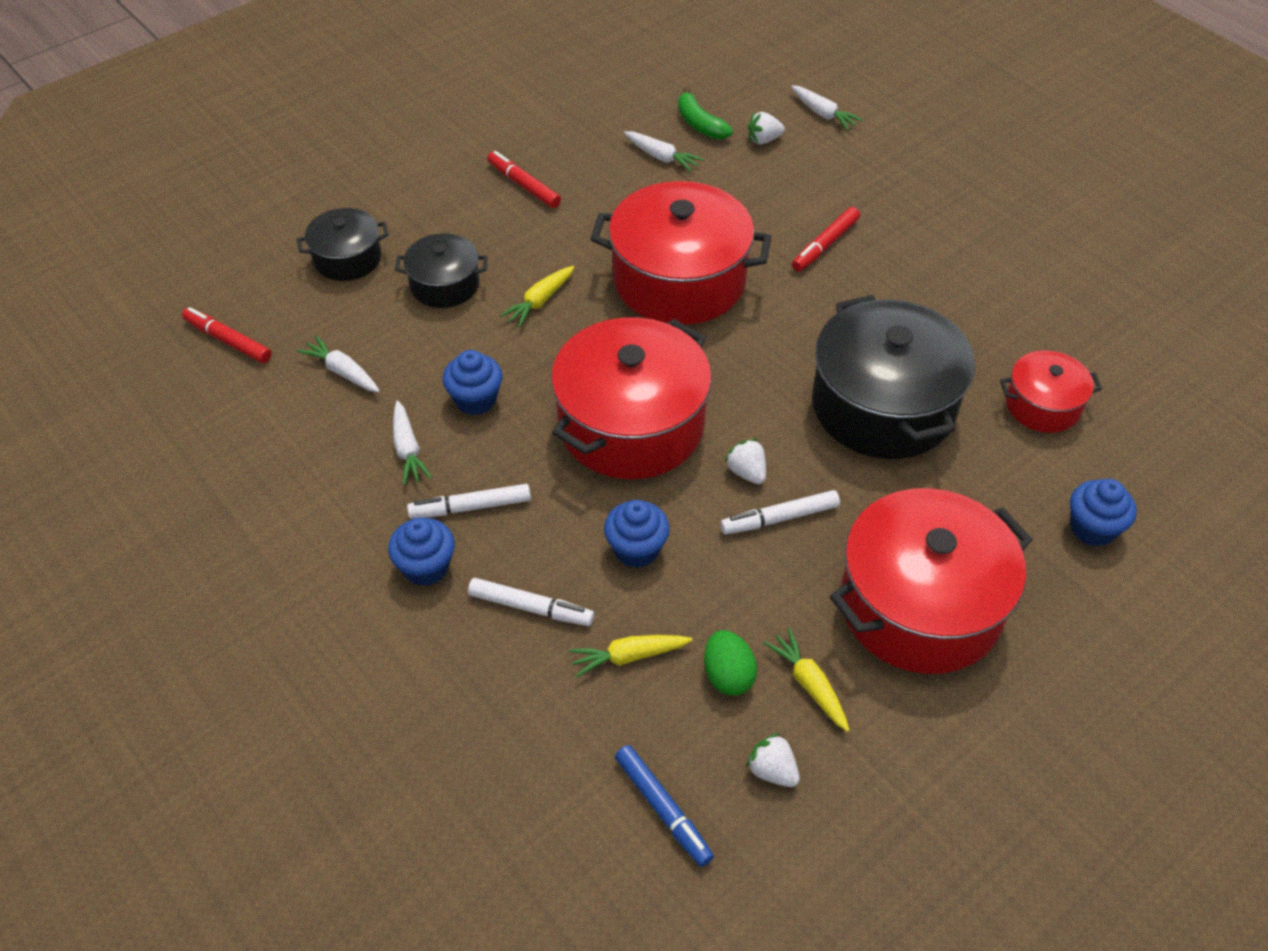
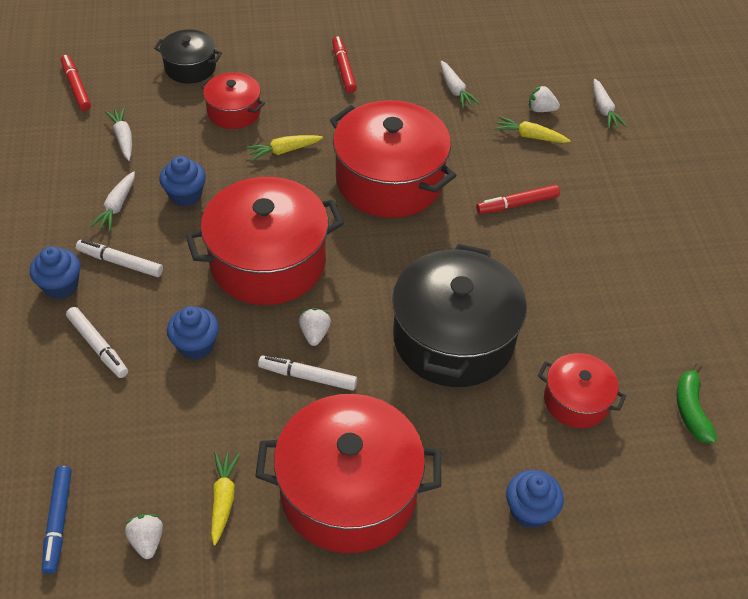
camera: 30 degrees right, 0 degrees up
(444, 285) = (234, 112): black pot -> red pot
(628, 657) = (127, 412): yellow carrot -> yellow carrot (529, 136)
(699, 124) = (504, 78): green banana -> green banana (691, 410)
(728, 675) = (177, 461): green egg -> none

